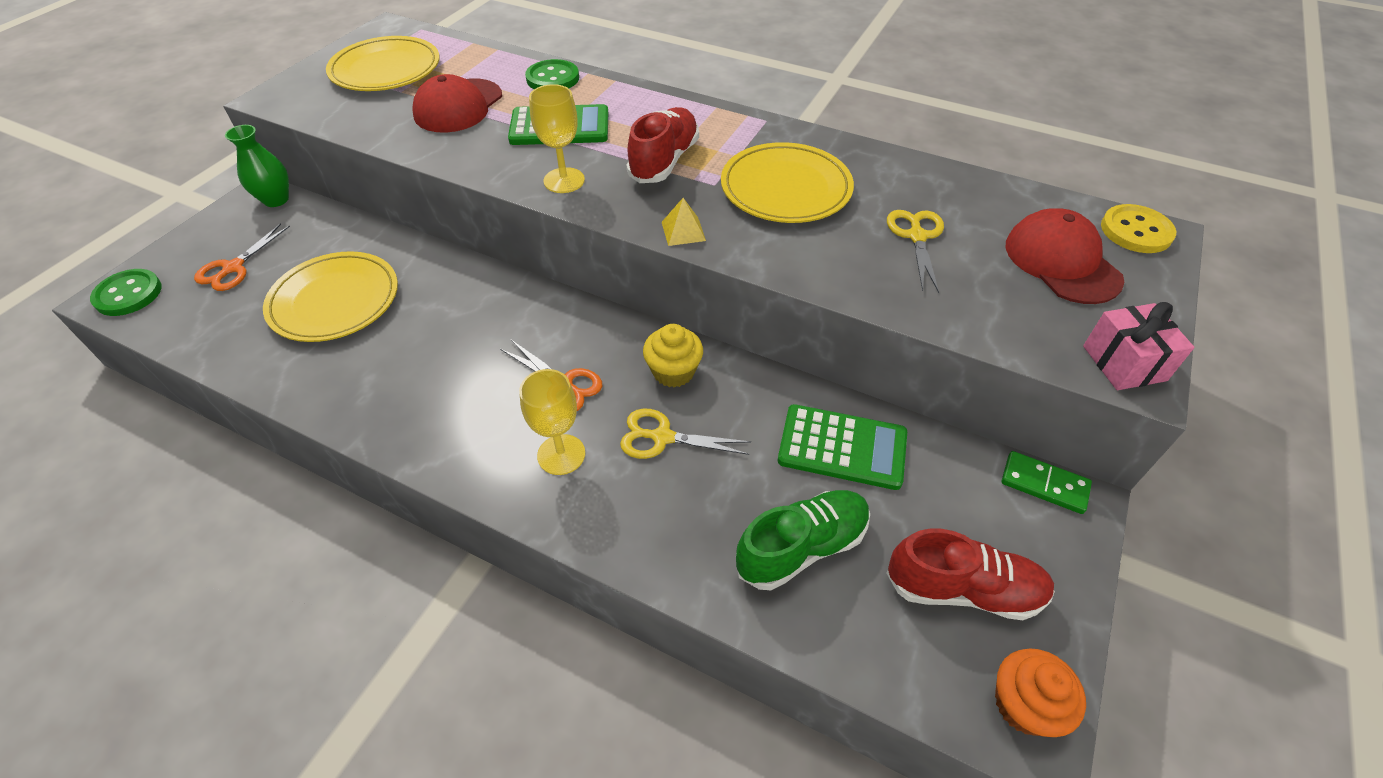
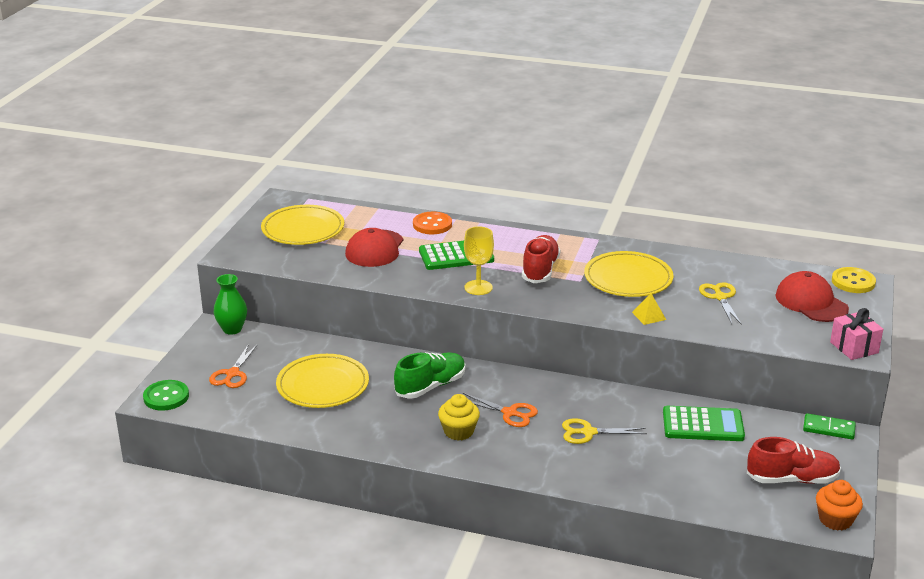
camera: 10 degrees left, 20 degrees down
(552, 78) = (432, 225): green button -> orange button
(561, 454) = (528, 448): yellow goblet -> none
(673, 371) = (580, 399): yellow cupcake -> yellow cupcake (458, 431)
(683, 231) = (572, 308): yellow pyramid -> yellow pyramid (649, 316)
(802, 547) = (694, 472): green shoe -> green shoe (430, 386)

